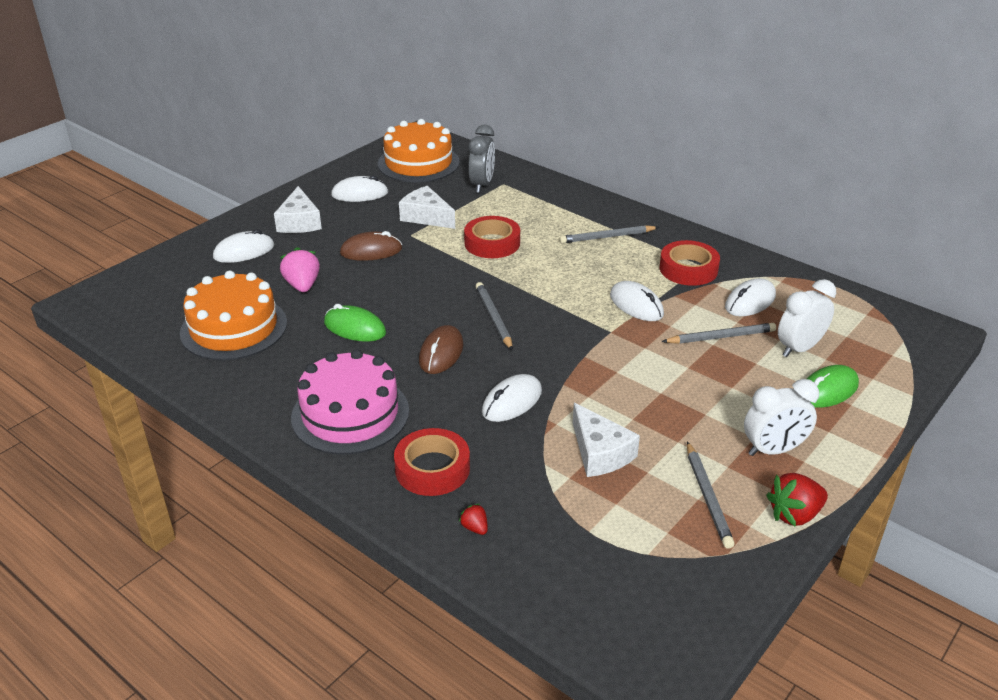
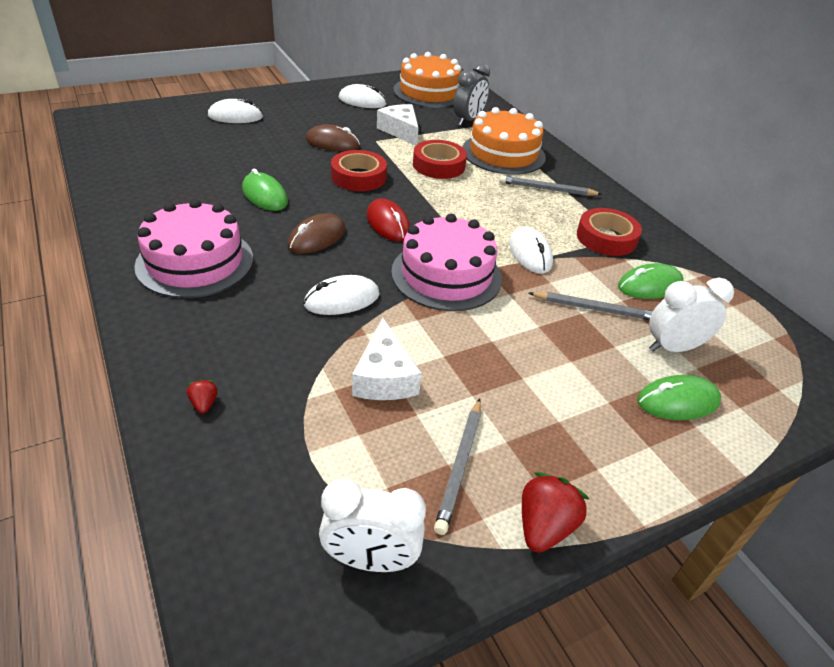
camera: 20 degrees right, 5 degrees up
(234, 328) = (173, 167): orange cake -> orange cake (503, 153)
(299, 222) = (297, 108): white cheese -> none
(302, 285) = (255, 152): pink strawberry -> none
(432, 468) = (218, 333): red tape -> red tape (358, 177)
(493, 318) = (388, 224): grey pencil -> red mouse
(581, 348) = (446, 275): none -> pink cake
(750, 301) = (649, 286): white mouse -> green mouse
(773, 450) = (570, 443): white clock -> white clock (370, 560)
(794, 515) = (544, 526): red strawberry -> red strawberry turned 120 degrees clockwise

